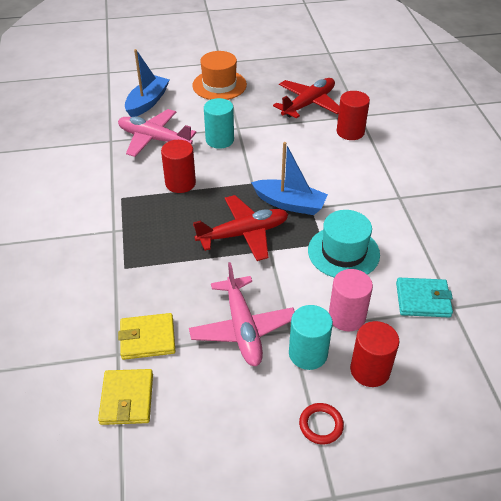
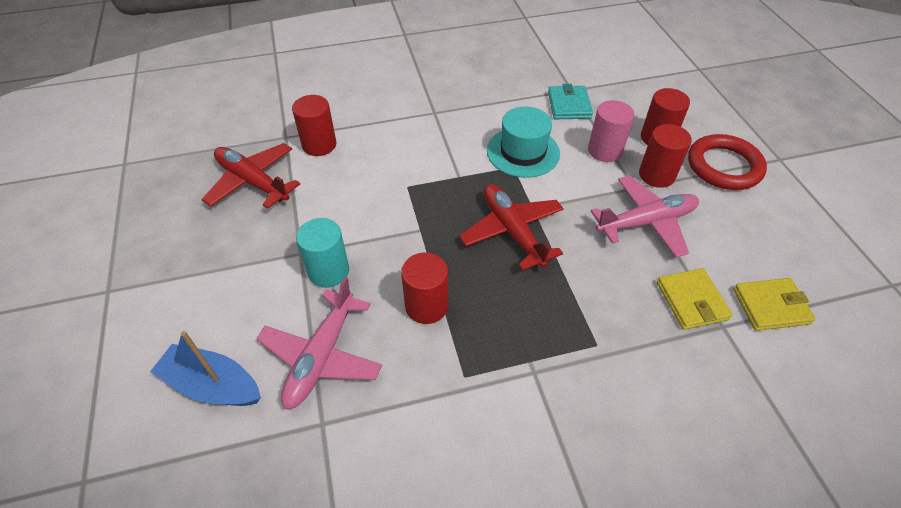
camera: 95 degrees left, 5 degrees up
(219, 85) = (181, 286): orange hat -> none
(290, 204) = (455, 194): blue boat -> none
(308, 353) = (656, 175): turquoise cylinder -> red cylinder
(321, 425) = (724, 166): red ring -> red ring, size x2.01

